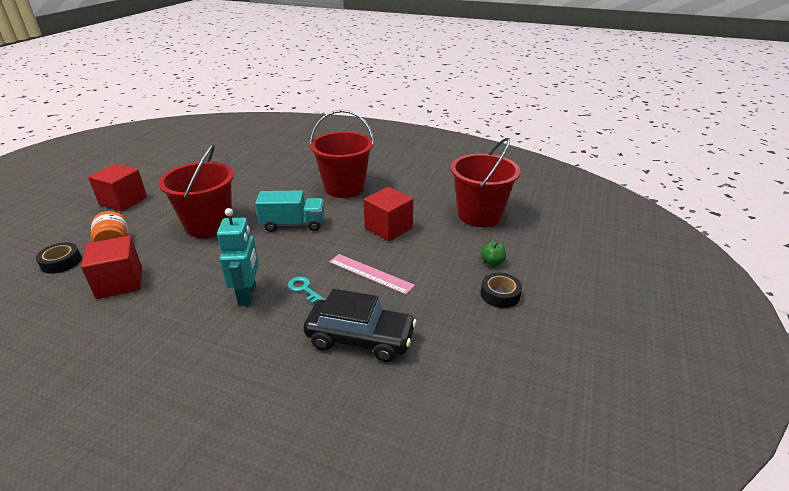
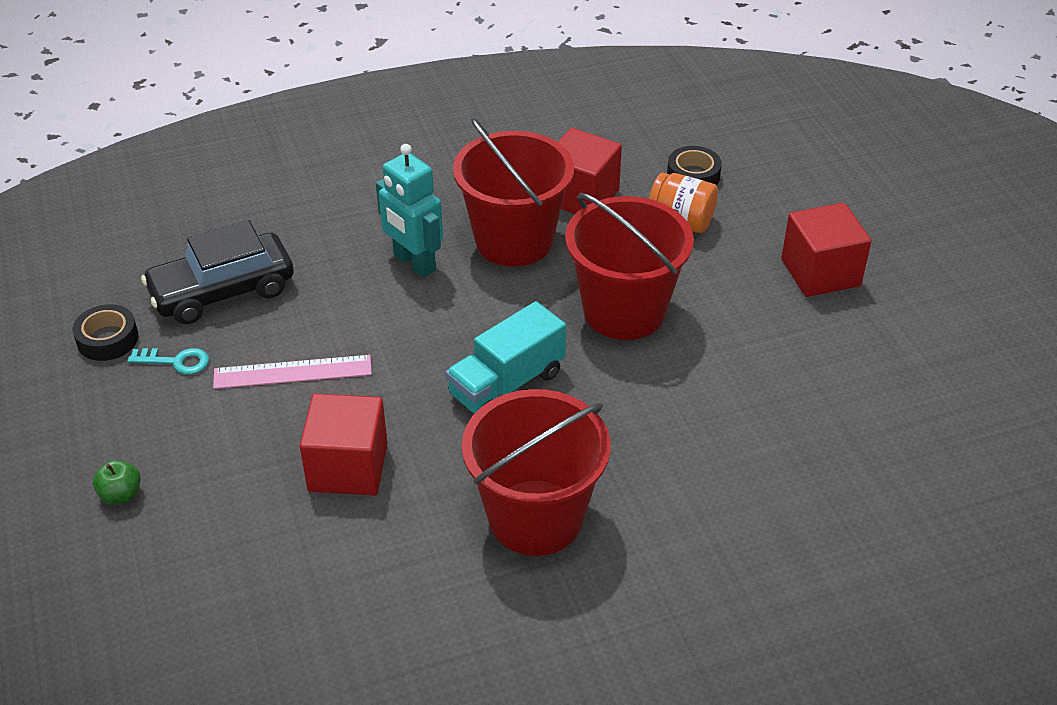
camera: 140 degrees right, 10 degrees up
(304, 289) = (354, 305): turquoise key -> turquoise key (176, 361)
(479, 215) = (208, 601): red bucket -> red bucket (514, 241)
(500, 294) = (79, 441): black tape -> black tape (107, 339)

